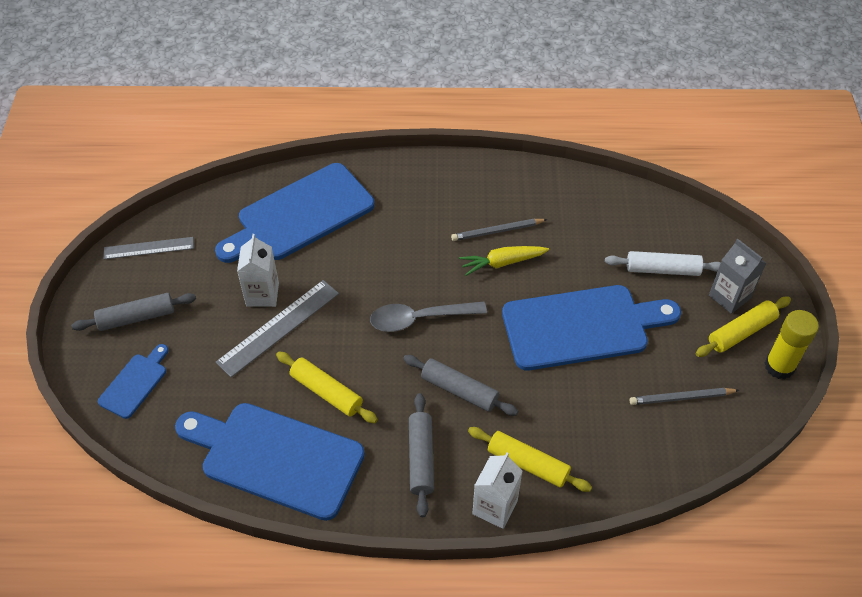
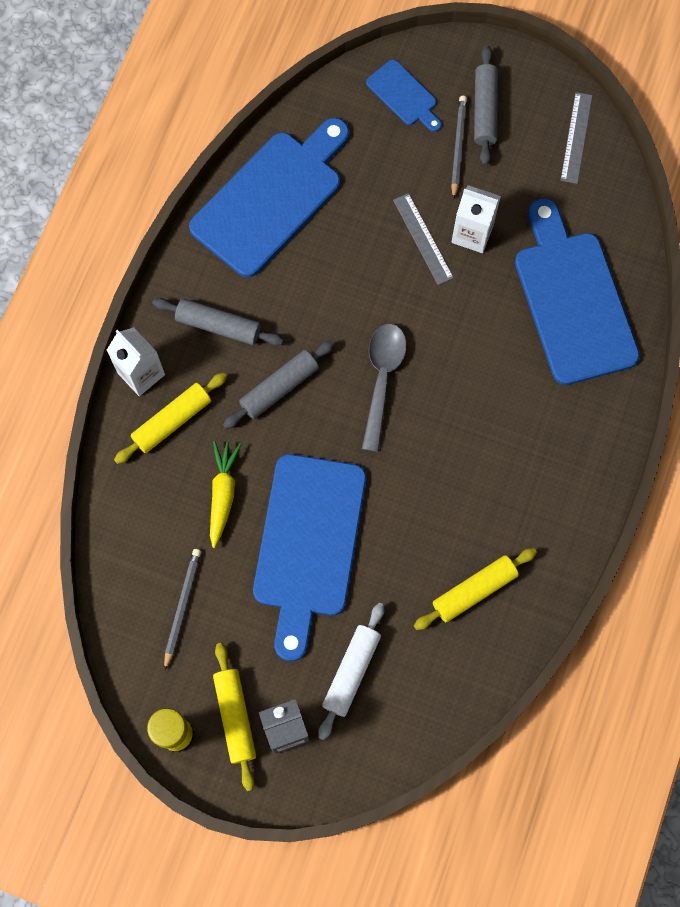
camera: 110 degrees right, 20 degrees up
(279, 327) = (422, 239): grey ruler -> grey ruler, size x0.66
(326, 392) = (326, 262): yellow rolling pin -> yellow rolling pin (474, 591)
(497, 231) = (474, 507): grey pencil -> grey pencil (458, 147)
(502, 263) = (426, 494): yellow carrot -> yellow carrot (223, 494)

